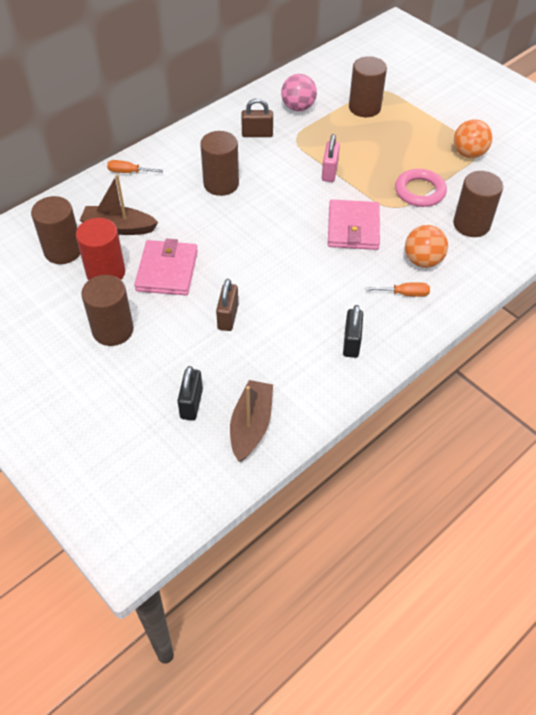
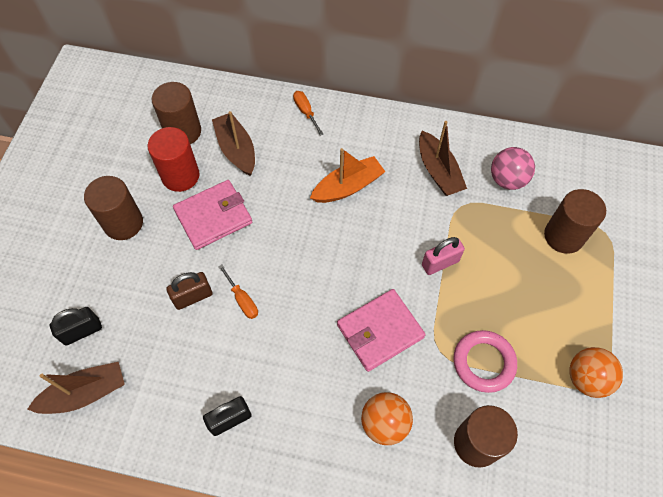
camera: 55 degrees right, 10 degrees up
(221, 184) = (348, 187): brown cylinder -> orange boat
(257, 134) = (438, 171): brown padlock -> brown boat
(404, 294) = (326, 432): orange screwdriver -> orange screwdriver (242, 300)

